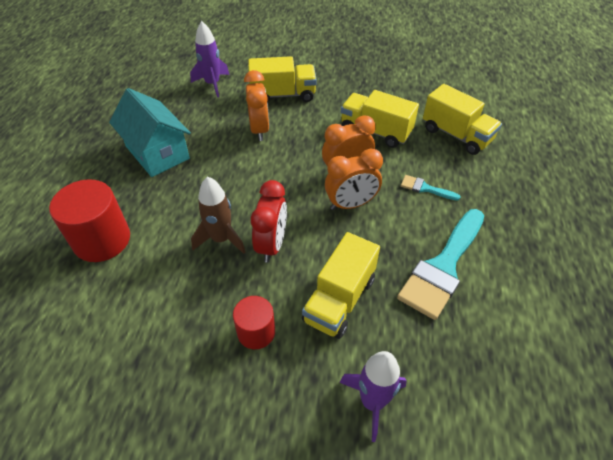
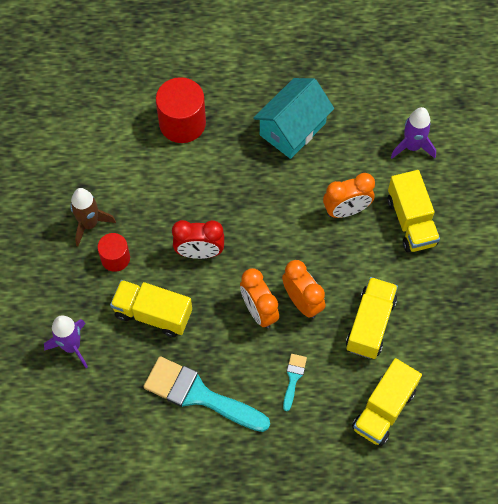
camera: 80 degrees right, 15 degrees up
(221, 239) = (199, 211): brown rocket -> brown rocket (89, 224)

